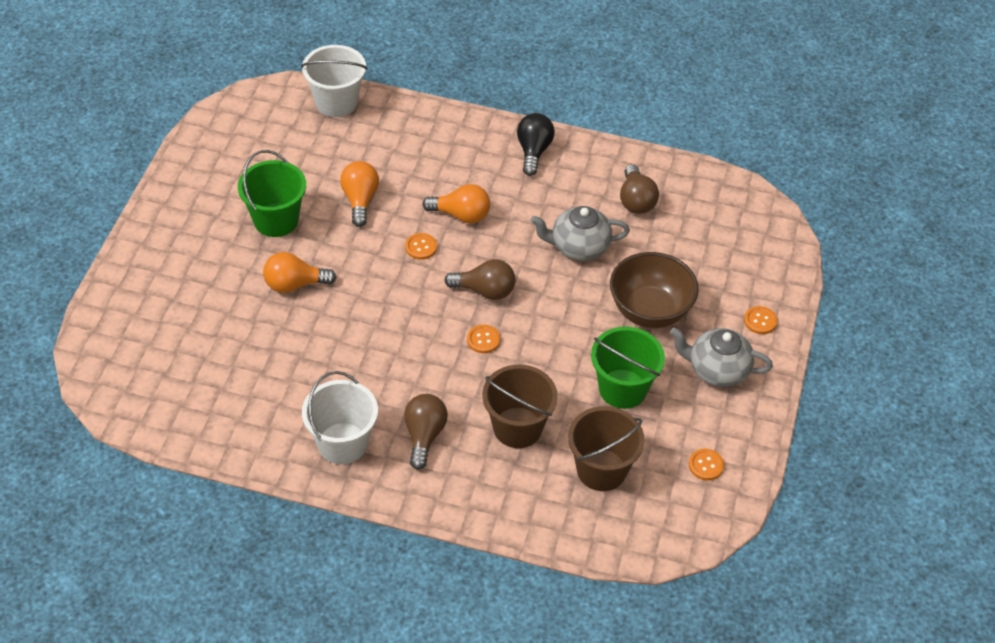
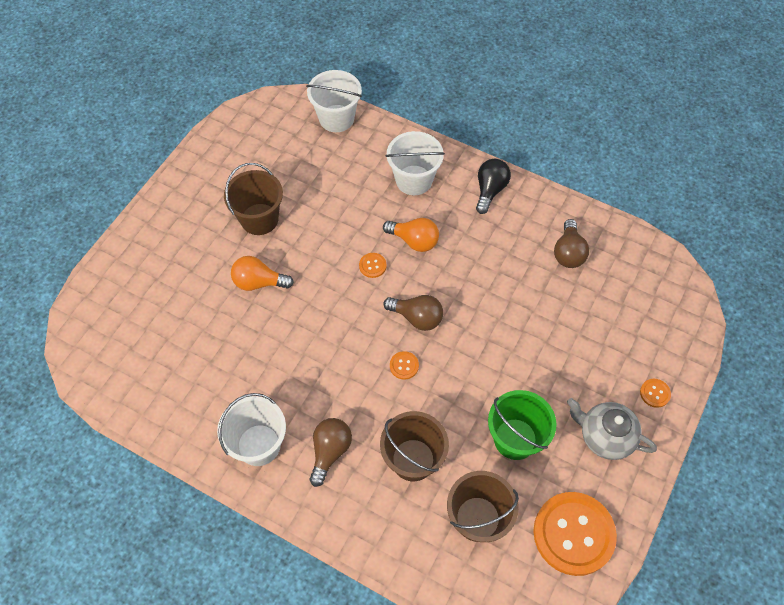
camera: 15 degrees right, 10 degrees up
(276, 220) = (259, 219): green bucket -> brown bucket
(360, 200) = (333, 212): orange light bulb -> none
(444, 153) = (414, 180): none -> white bucket
(578, 247) = (508, 289): grey teapot -> none
(650, 311) = (556, 364): brown bowl -> none
(706, 465) = (573, 534): orange button -> orange button, size x2.50

